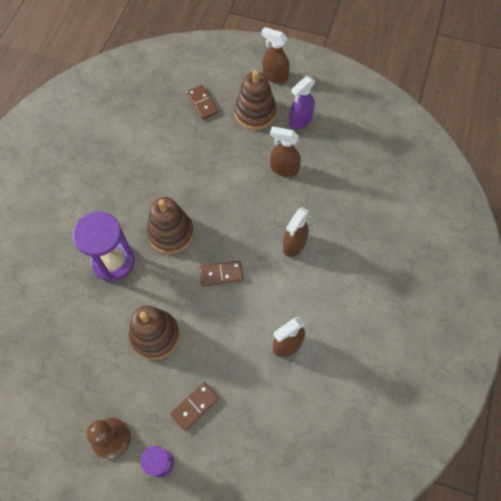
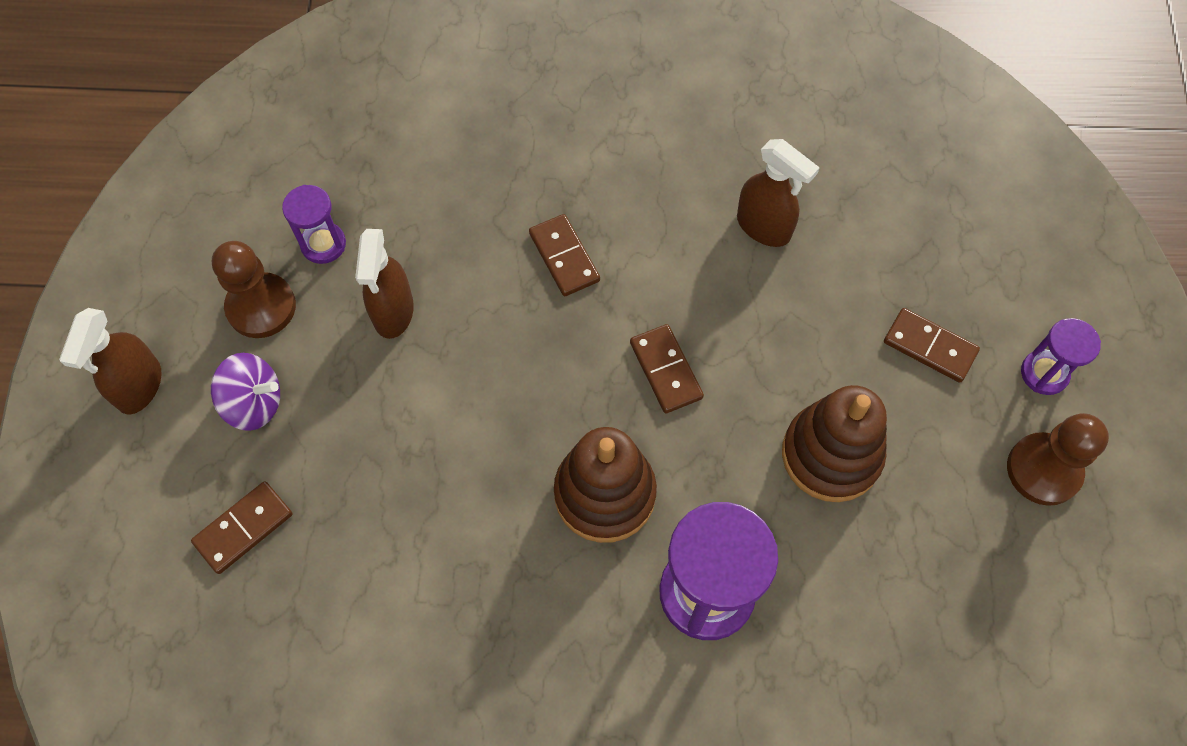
camera: 105 degrees left, 0 degrees up
(255, 113) = (254, 403): brown stacking toy -> purple spinning top
(294, 245) = (564, 257): brown spray bottle -> brown domino
(300, 120) = (261, 307): purple spray bottle -> brown pawn
(326, 147) = (323, 244): none -> purple hourglass

